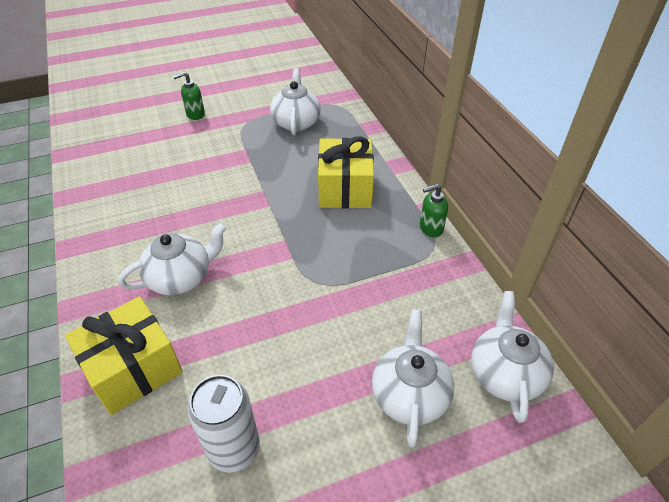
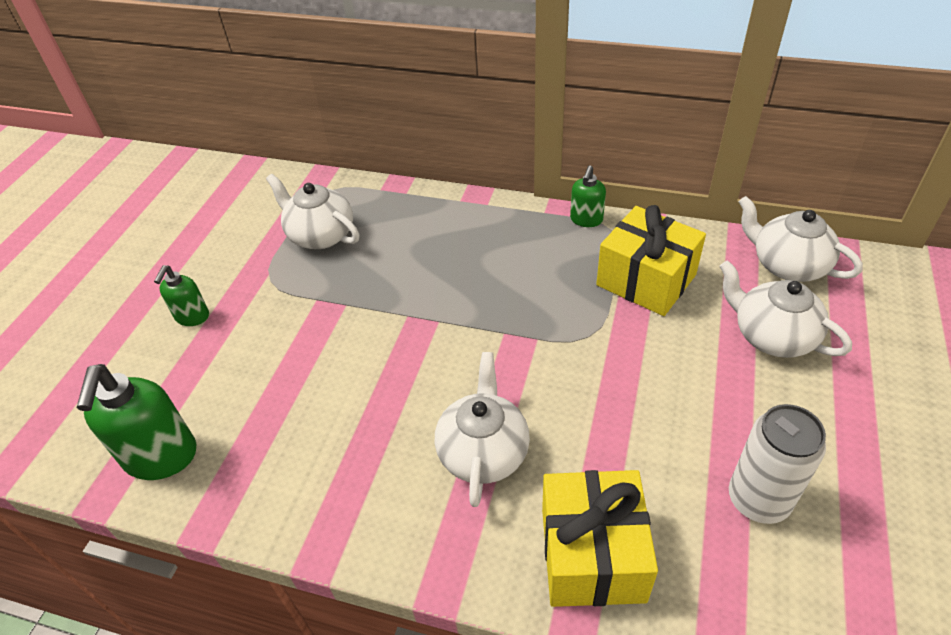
camera: 50 degrees left, 0 degrees up
(99, 158) = (161, 457): none -> green soap dispenser
(345, 189) = (473, 250): yellow gift -> yellow gift (646, 280)

